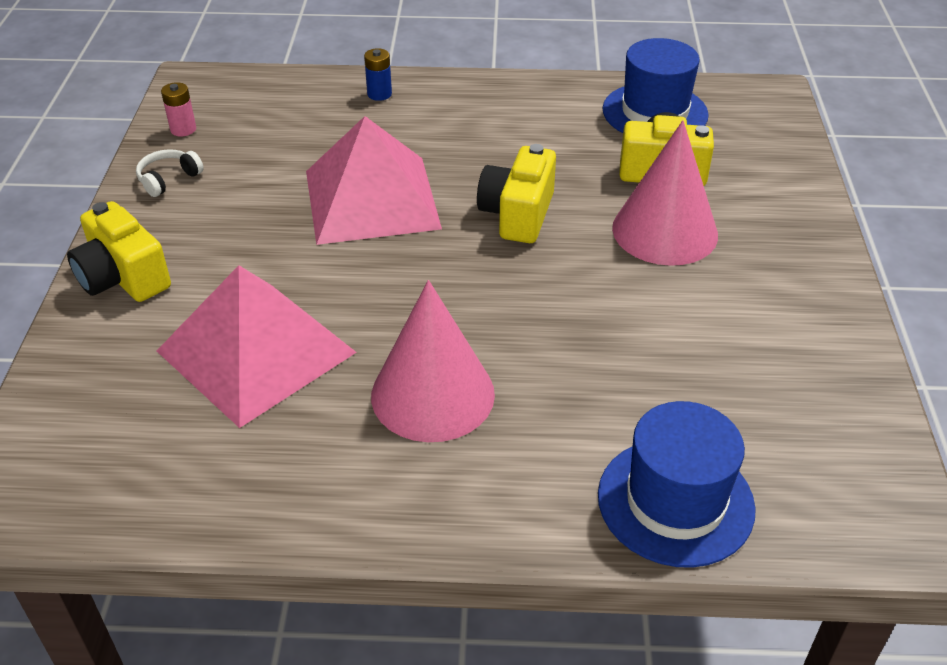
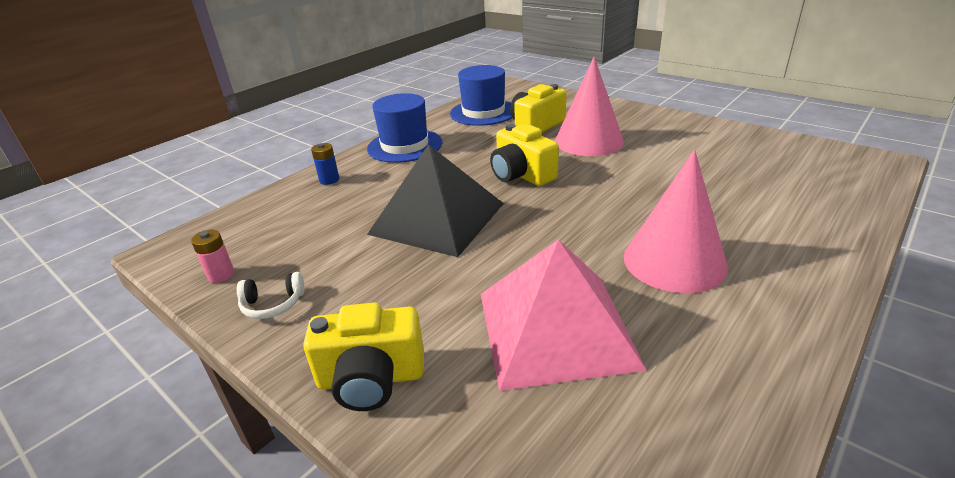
camera: 50 degrees left, 10 degrees down
(168, 179) = (273, 304): white headphones -> white headphones turned 90 degrees counterclockwise
(371, 199) = (437, 218): pink pyramid -> black pyramid
(675, 501) = (829, 210): blue hat -> blue hat (405, 146)

